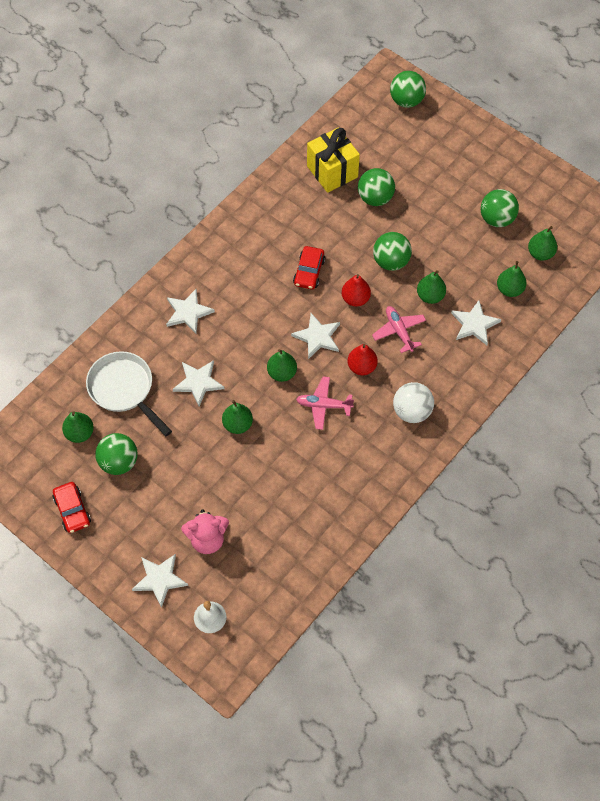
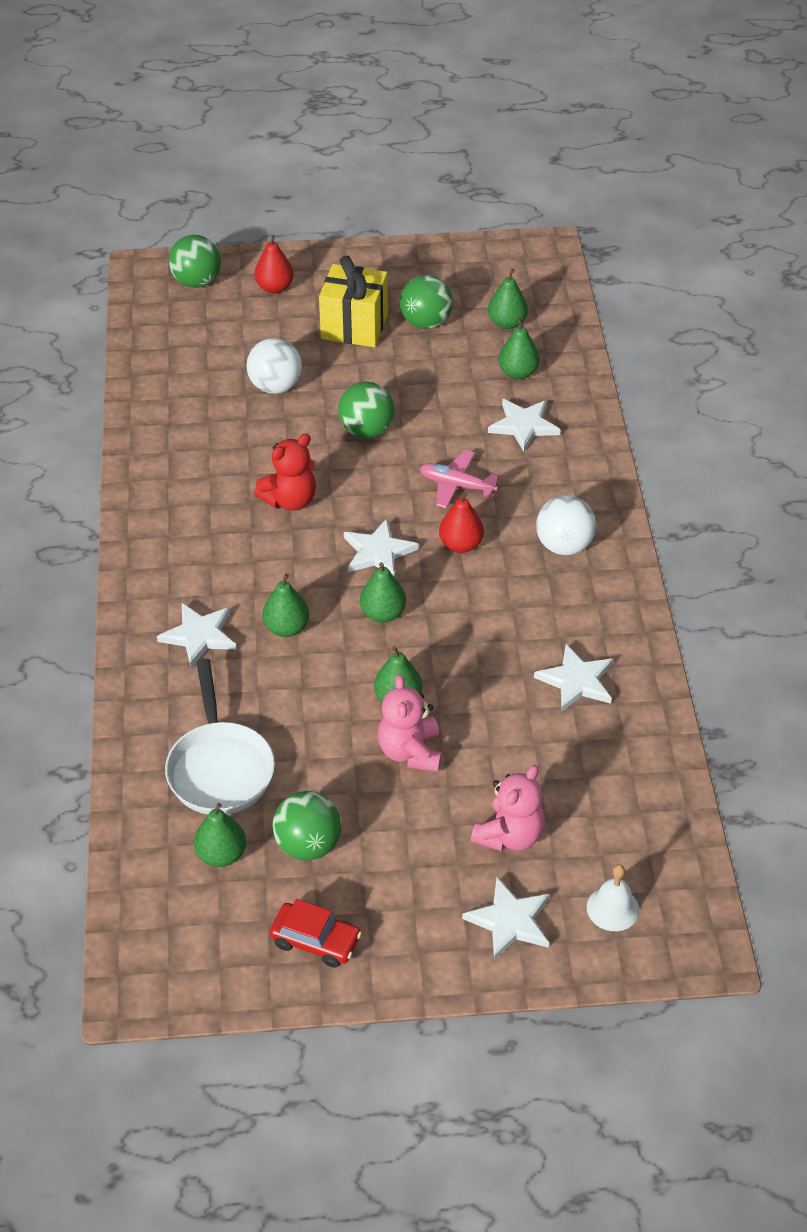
camera: 45 degrees left, 15 degrees down
(124, 389) = (220, 768): white pan -> white pan turned 105 degrees counterclockwise
(198, 382) = (300, 693): white star -> white star (576, 681)
(212, 457) = (410, 752): none -> pink teddy bear
(309, 272) = (290, 500): red car -> red teddy bear
(323, 405) = (467, 609): pink plane -> none
(332, 171) = (196, 394): yellow gift -> yellow gift (354, 327)
(355, 299) = (373, 489): red pear -> red pear (274, 287)
(375, 198) = (275, 386): green ball -> white ball
(430, 296) = (447, 432): green pear -> green pear (286, 628)

